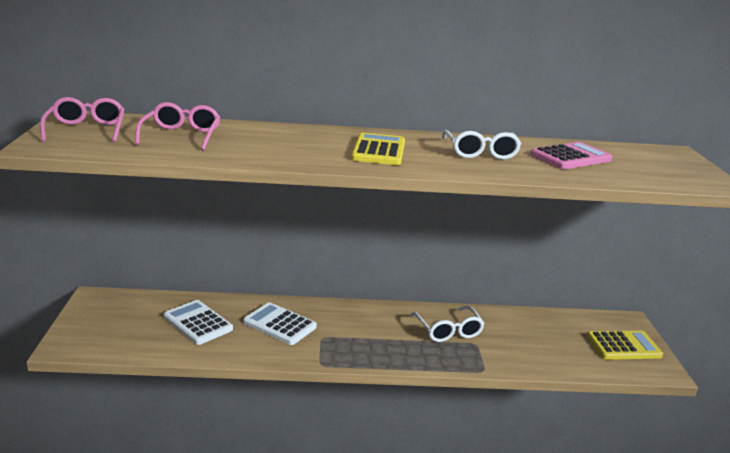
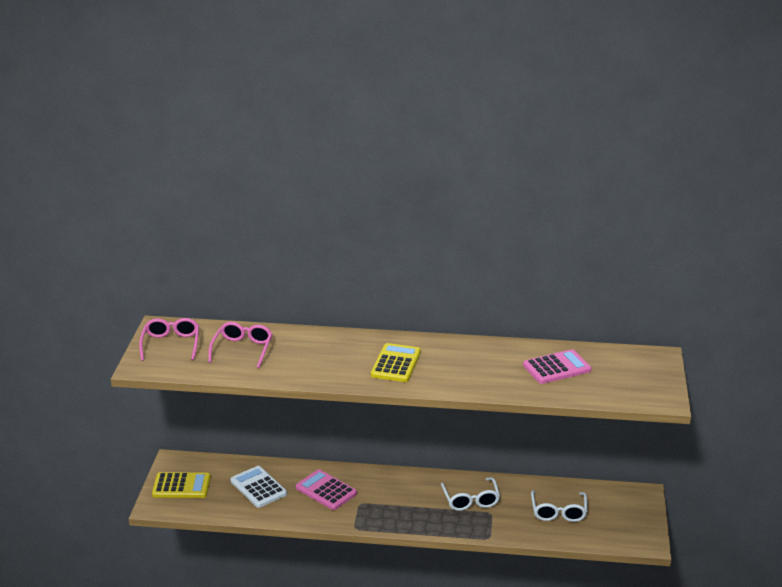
camera: 10 degrees right, 5 degrees up
(279, 325) = (326, 490): white calculator -> pink calculator
(480, 152) = (480, 363): white glasses -> white glasses (558, 511)
(623, 346) = (624, 519): yellow calculator -> yellow calculator (181, 486)

